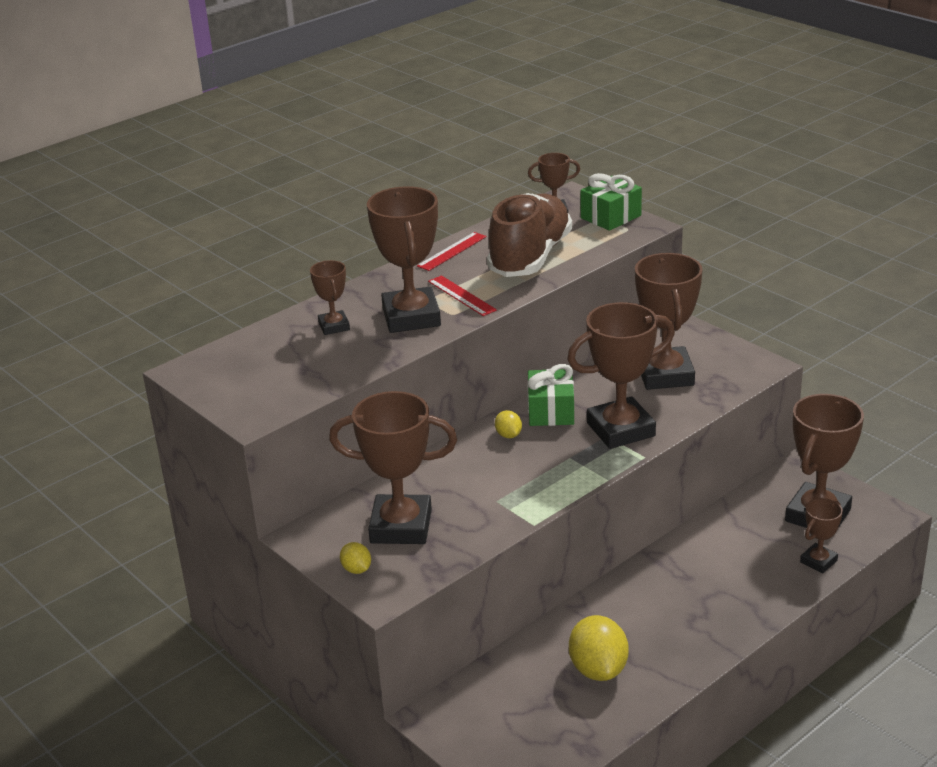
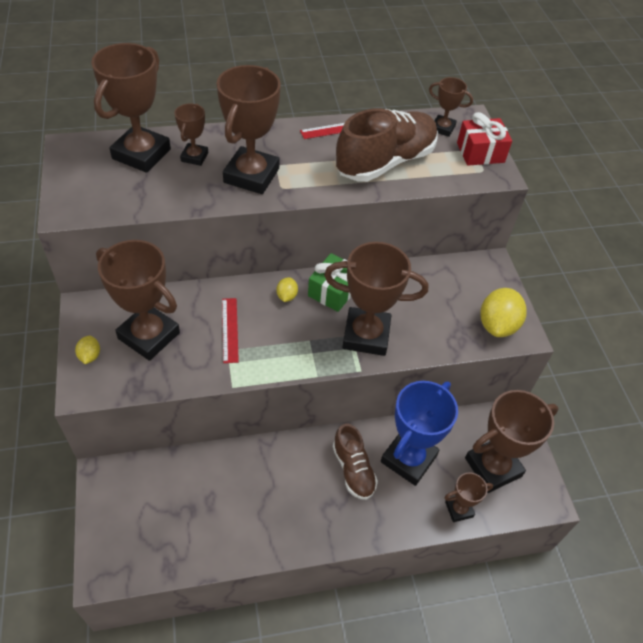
camera: 25 degrees right, 20 degrees up
(461, 296) = (303, 173): red ruler -> red ruler (229, 329)
(598, 669) = (233, 506): yellow lemon -> yellow lemon (497, 325)
(611, 217) = (480, 153): green gift -> red gift
(665, 375) = (442, 302): brown trophy -> brown trophy (141, 154)
(688, 582) = (353, 469): none -> brown shoe
(733, 547) = (408, 458): none -> blue trophy

